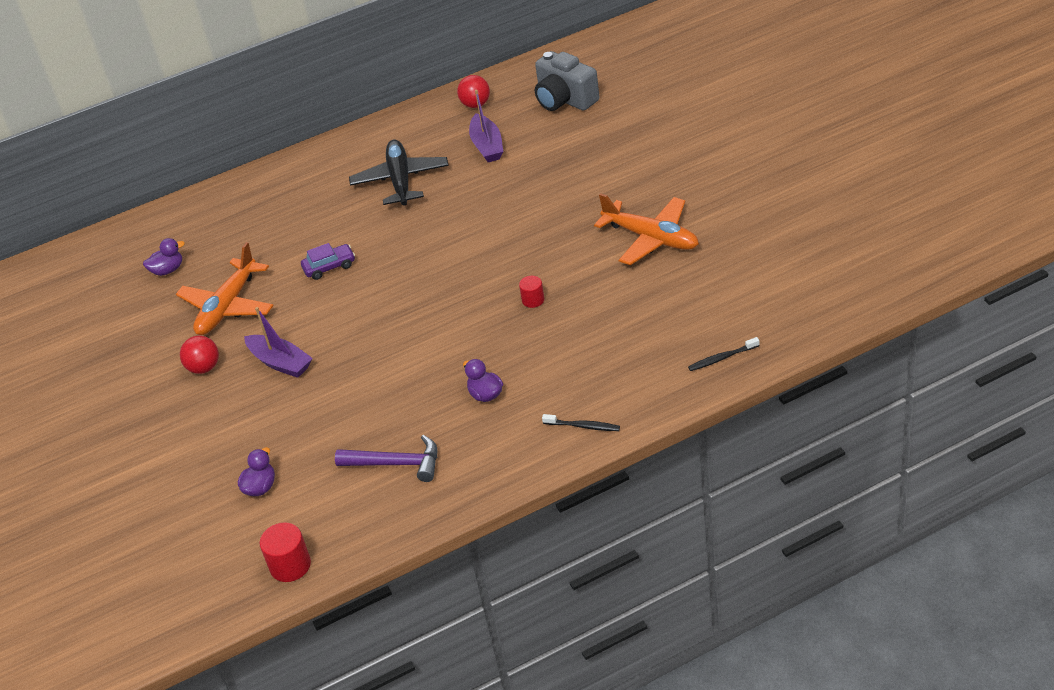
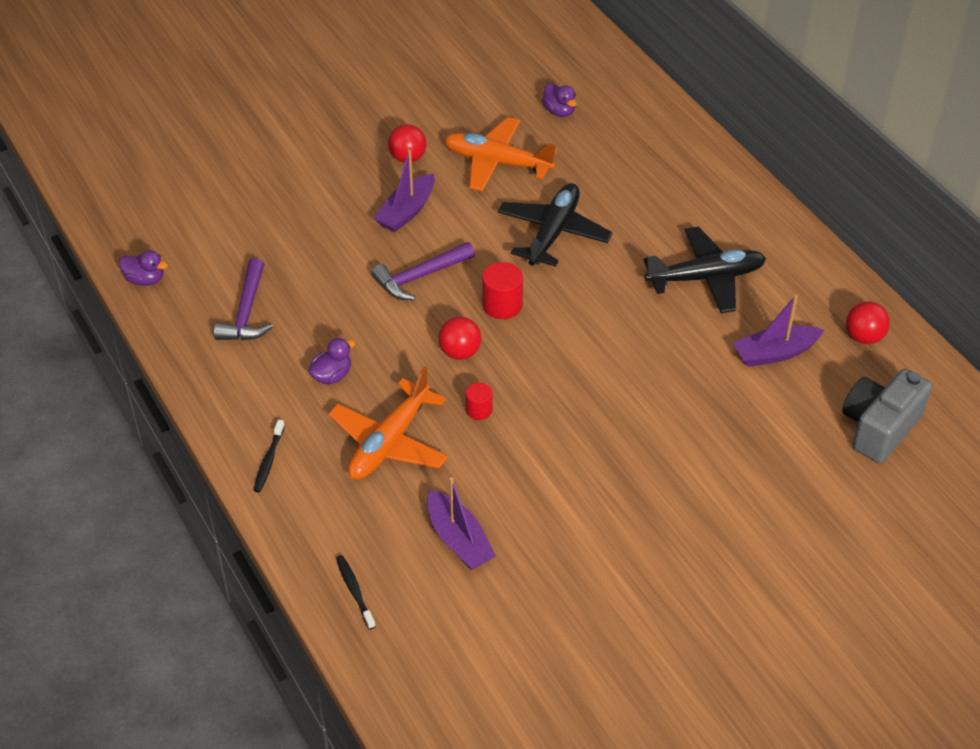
camera: 80 degrees right, 5 degrees up
(260, 487) = (237, 218): purple duck -> purple duck (145, 280)
(290, 565) = (135, 249): red cylinder -> red cylinder (502, 305)
(329, 267) = (553, 232): purple car -> black plane
(369, 347) = (420, 277): none -> purple hammer
(466, 315) = (460, 352): none -> red ball
(651, 238) = (582, 523): orange plane -> orange plane (389, 442)
(669, 303) = (459, 540): none -> purple boat

